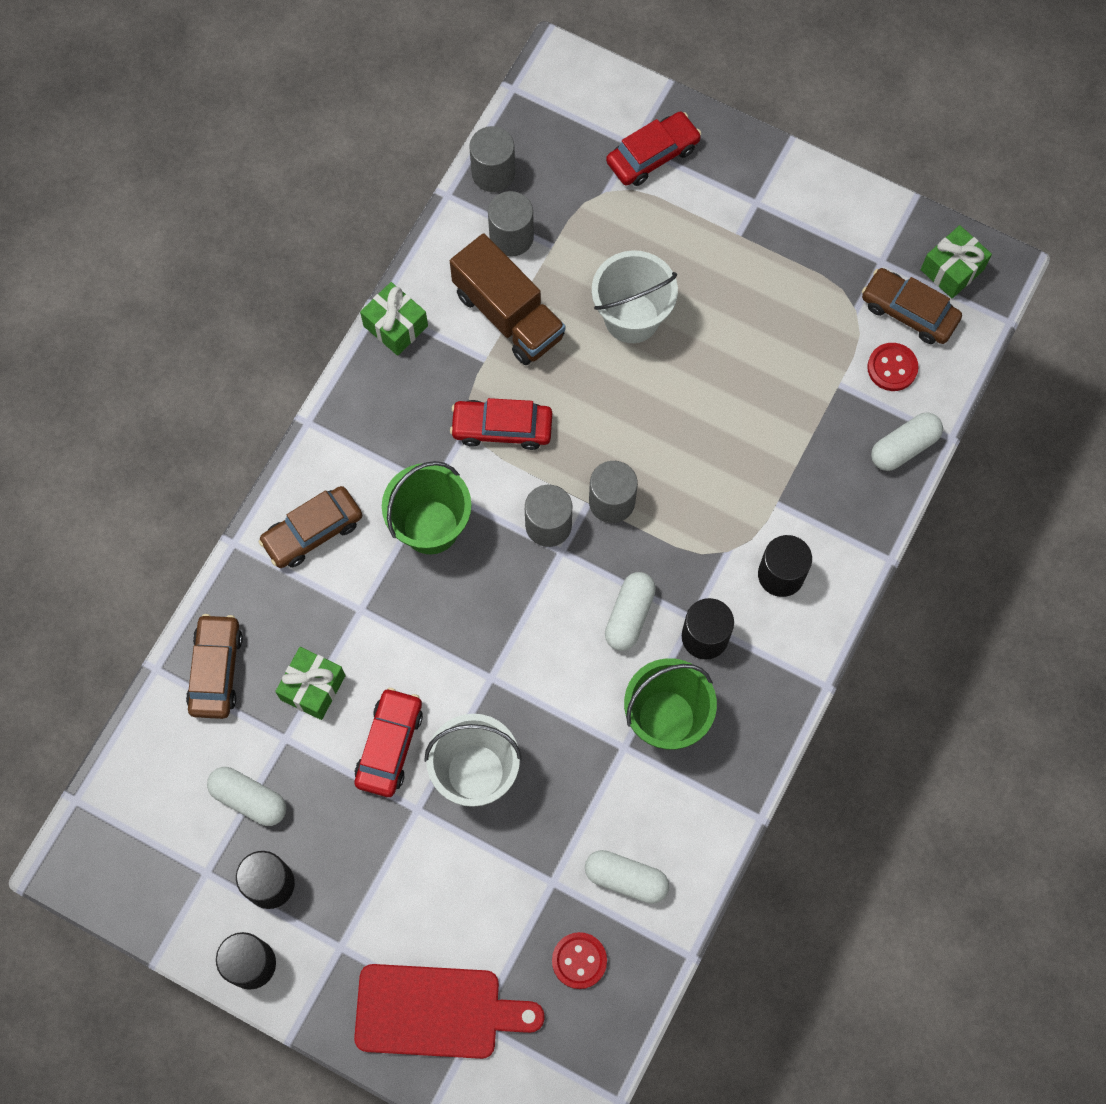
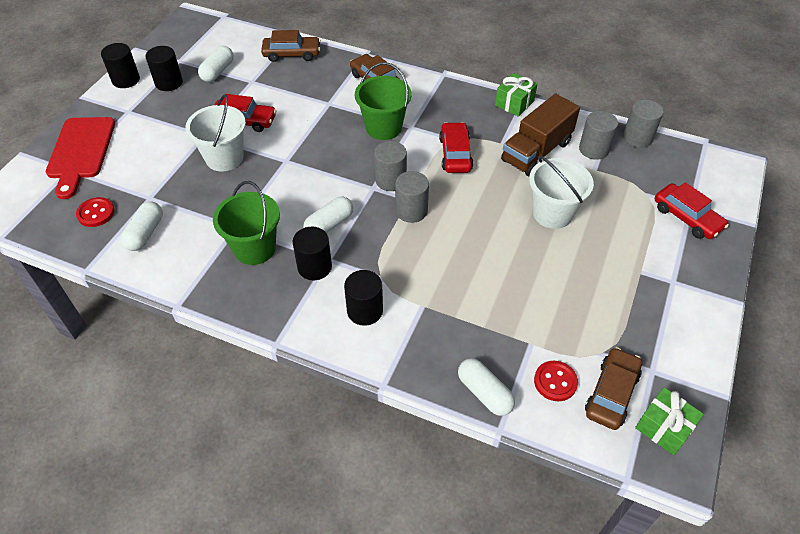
camera: 85 degrees right, 20 degrees down
(313, 687) = (281, 89): green gift -> none
(629, 615) = (329, 224): white capsule -> white capsule turned 60 degrees counterclockwise

